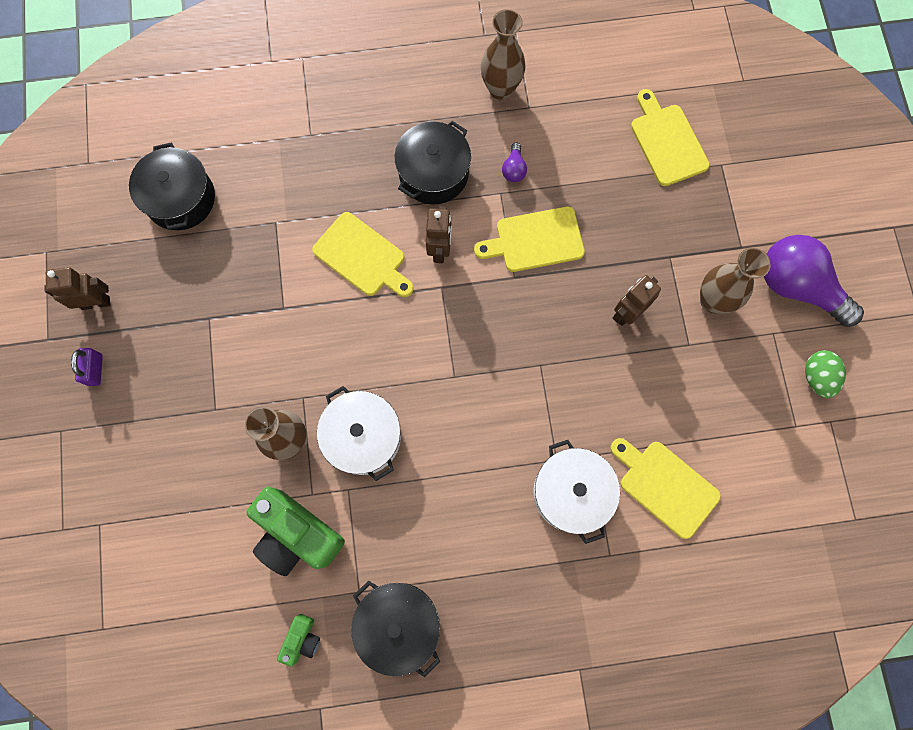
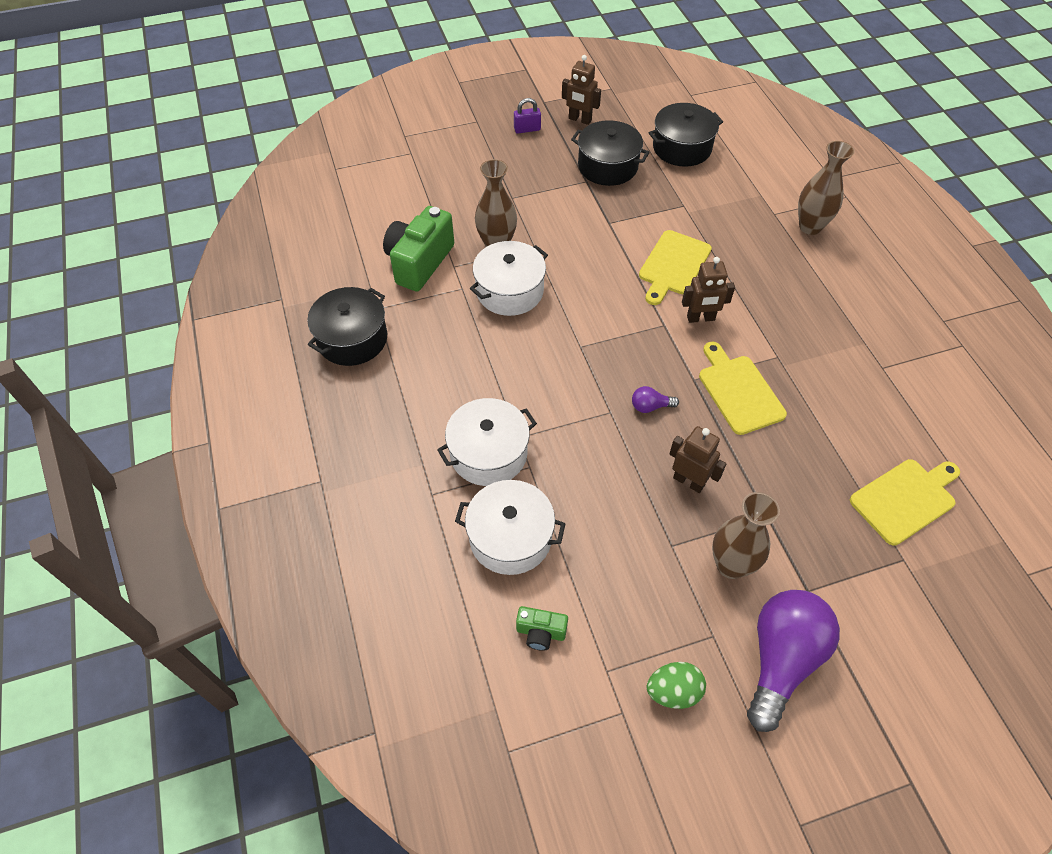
camera: 80 degrees right, 20 degrees down
(96, 302) = (580, 120): brown robot -> brown robot turned 135 degrees clockwise
(302, 639) = (335, 279): green camera -> green camera (540, 633)
(433, 173) = (775, 303): black pot -> black pot (607, 166)
(500, 89) = (891, 341): brown vase -> brown vase (810, 226)
(514, 169) = (808, 364): purple light bulb -> purple light bulb (650, 406)
(665, 486) = (510, 537): yellow cutting board -> white pot

